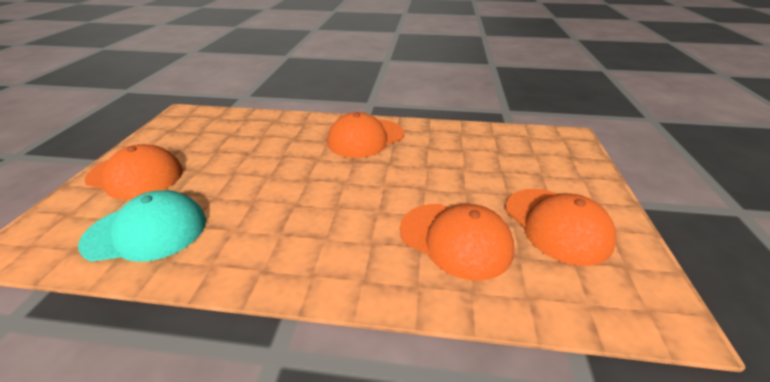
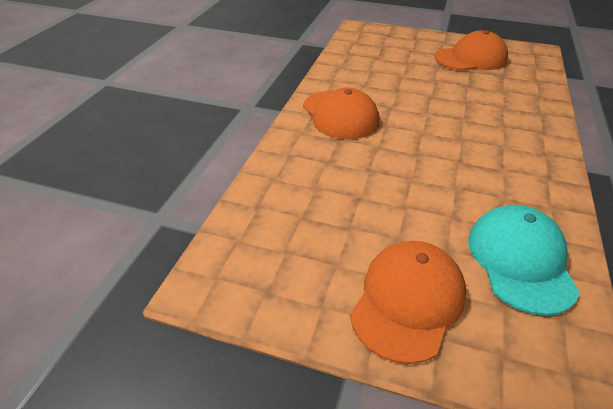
camera: 80 degrees left, 5 degrees up
(455, 239) = (492, 93): orange cap -> none

